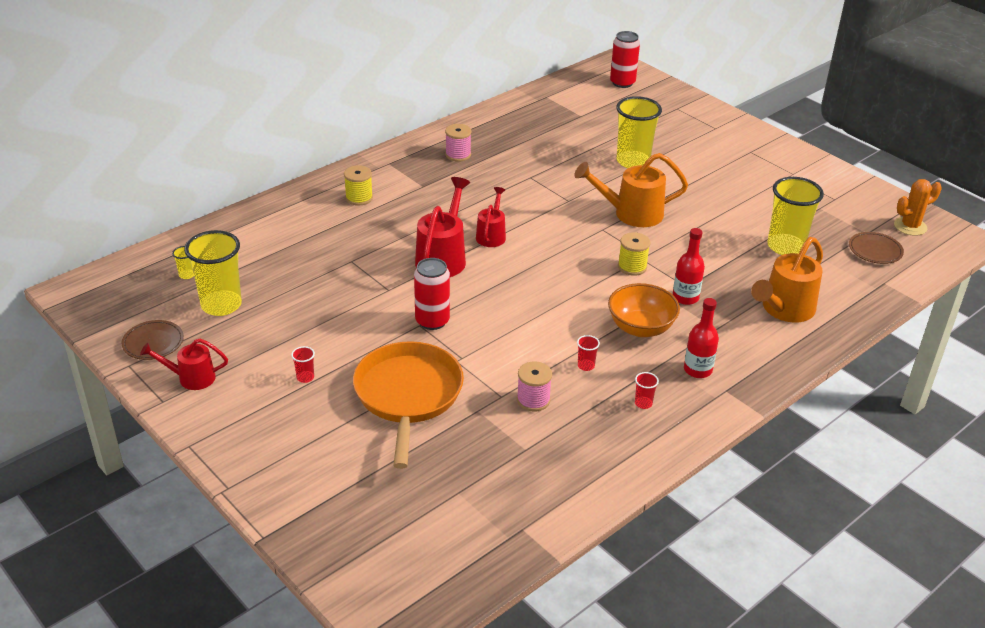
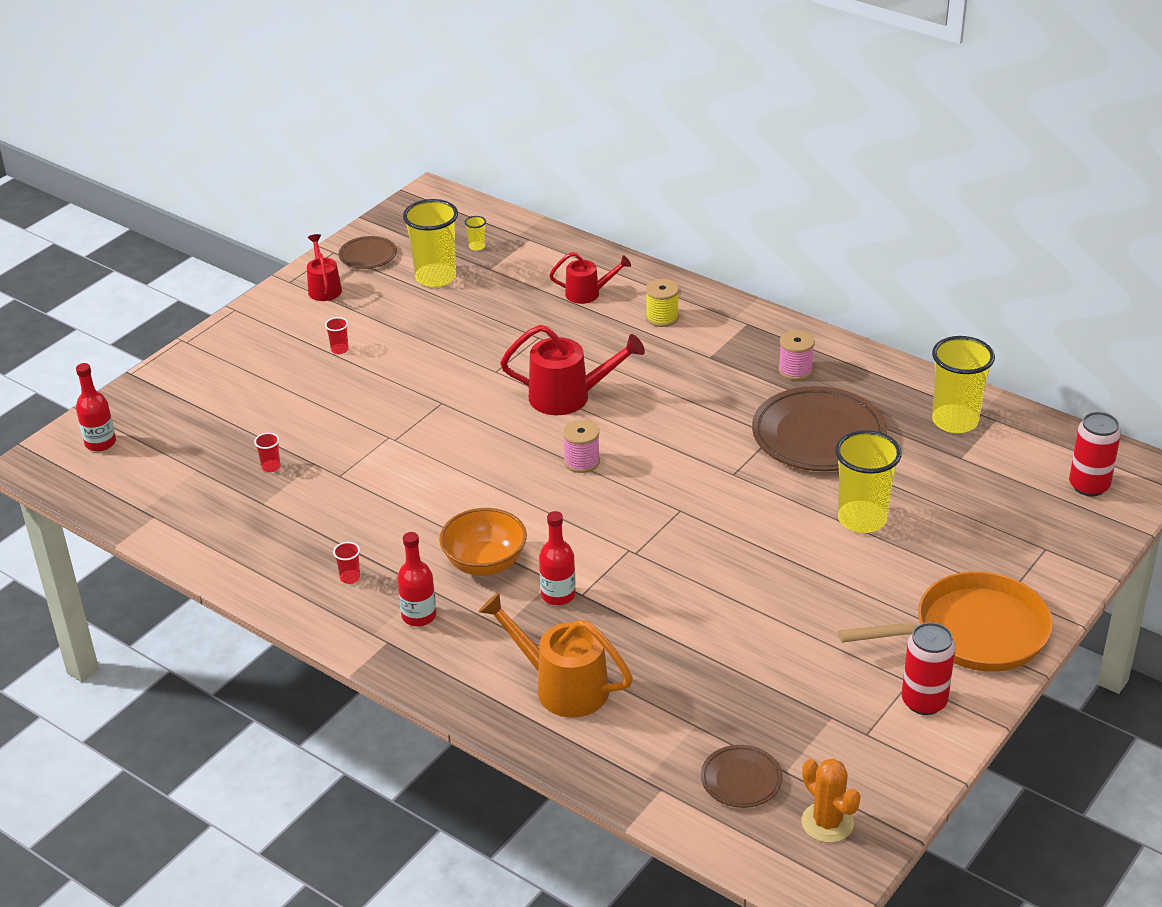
camera: 80 degrees right, 0 degrees up
(382, 568) = (100, 443): none -> red bottle
(408, 395) = (328, 415): orange pan -> orange pan (973, 632)
(432, 321) = (450, 410): red can -> red can (924, 701)
(492, 235) = (629, 424): red watering can -> red watering can (588, 293)
(533, 400) = (338, 498): pink spool -> pink spool (582, 461)
(538, 160) = (818, 436): none -> brown plate
(586, 366) = (404, 528): red cup -> red cup (271, 467)
(630, 213) = (728, 530): orange watering can -> none
(632, 267) = (607, 544): yellow spool -> none
(785, 246) = (711, 683): yellow cup -> yellow cup (955, 421)

